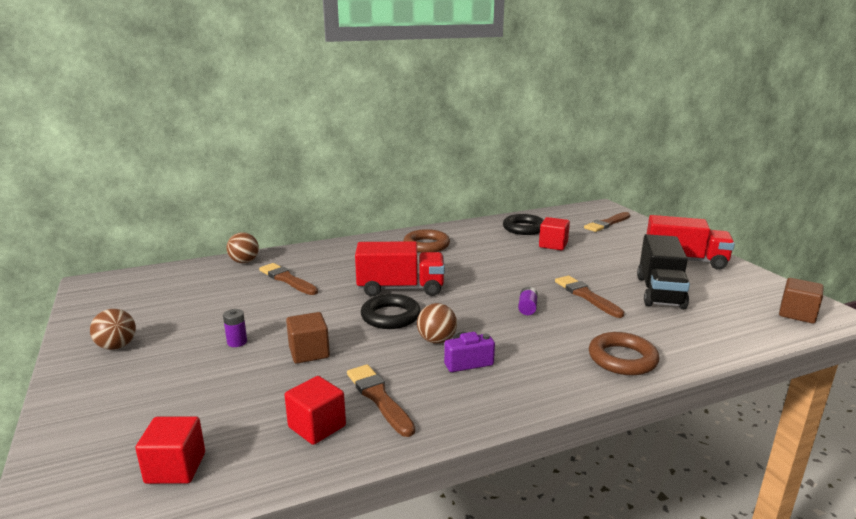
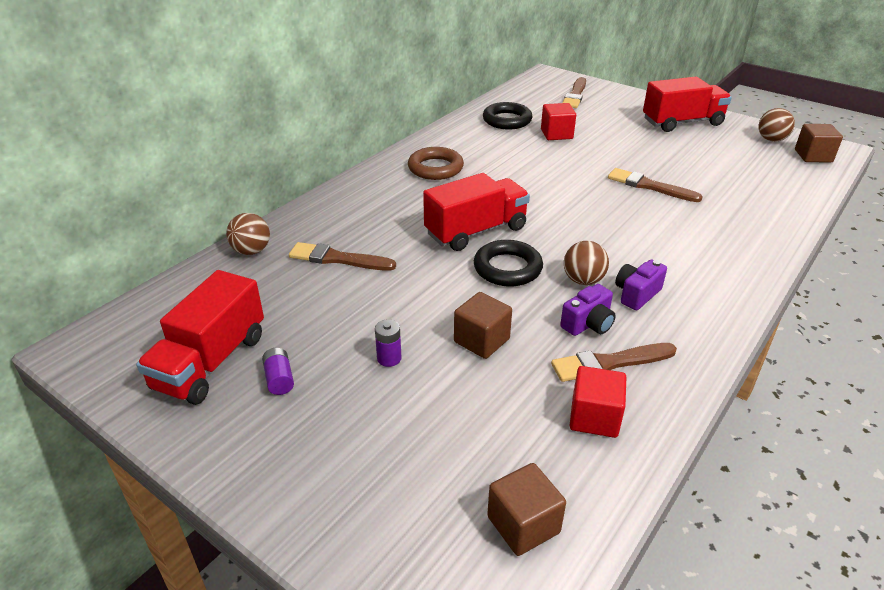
camera: 30 degrees left, 15 degrees up
(117, 346) = (250, 421): brown ball -> brown ball (771, 139)
(141, 310) = (211, 362): none -> red truck
(175, 468) = (523, 524): red cube -> brown cube
(379, 398) = (609, 363): brown brush -> brown brush turned 45 degrees counterclockwise
(399, 368) = (588, 324): none -> purple camera
(527, 308) = (617, 216): purple battery -> purple battery (279, 379)
(622, 359) = (747, 244): brown ring -> none
(660, 292) = (700, 164): black truck -> none

